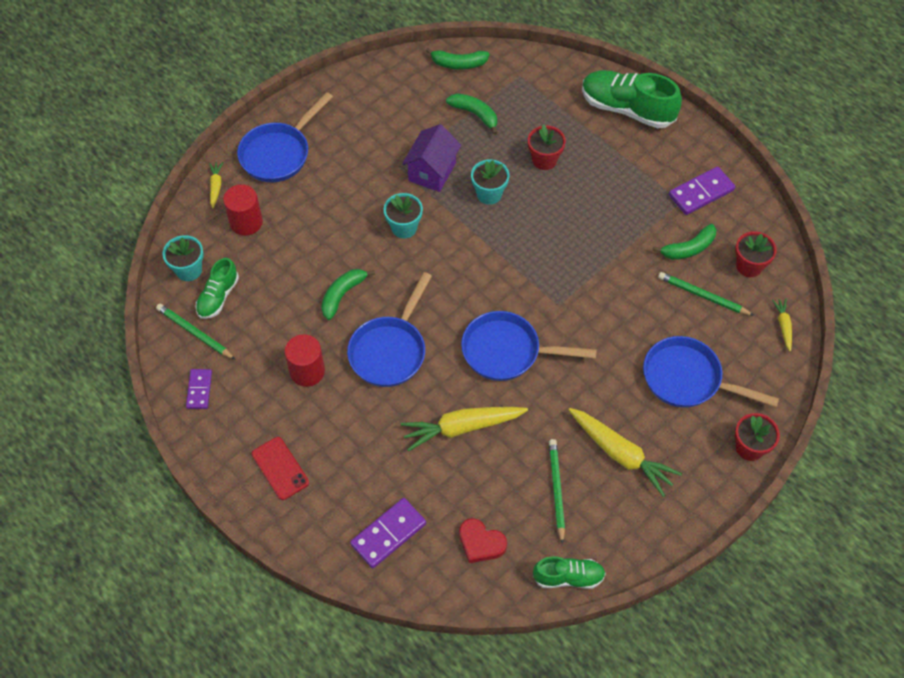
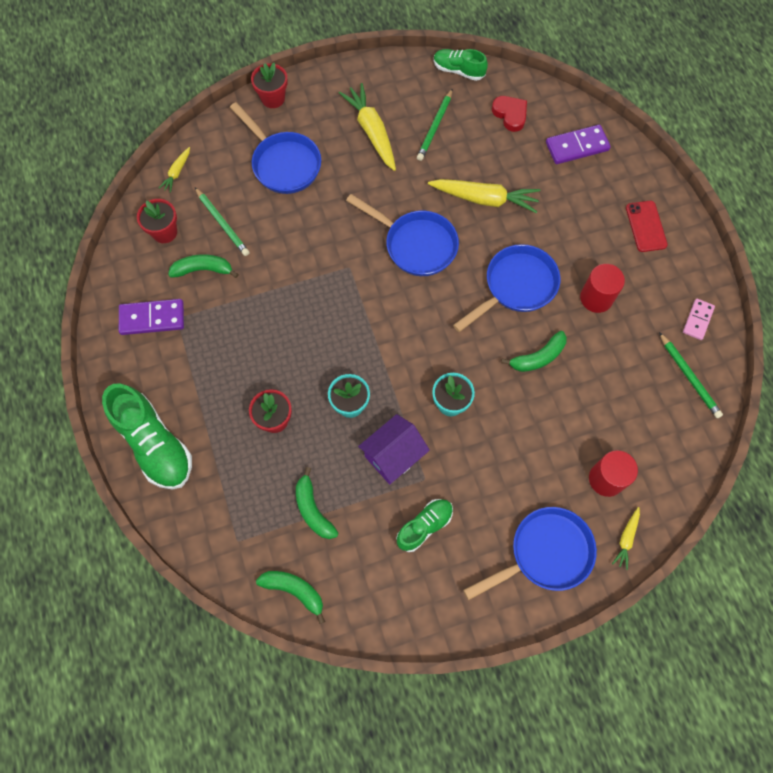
camera: 155 degrees left, 10 degrees up
(189, 270) = (679, 447): turquoise flower pot -> none
(199, 390) = (698, 320): purple domino -> pink domino
(218, 297) = (657, 405): green shoe -> green shoe (424, 526)

